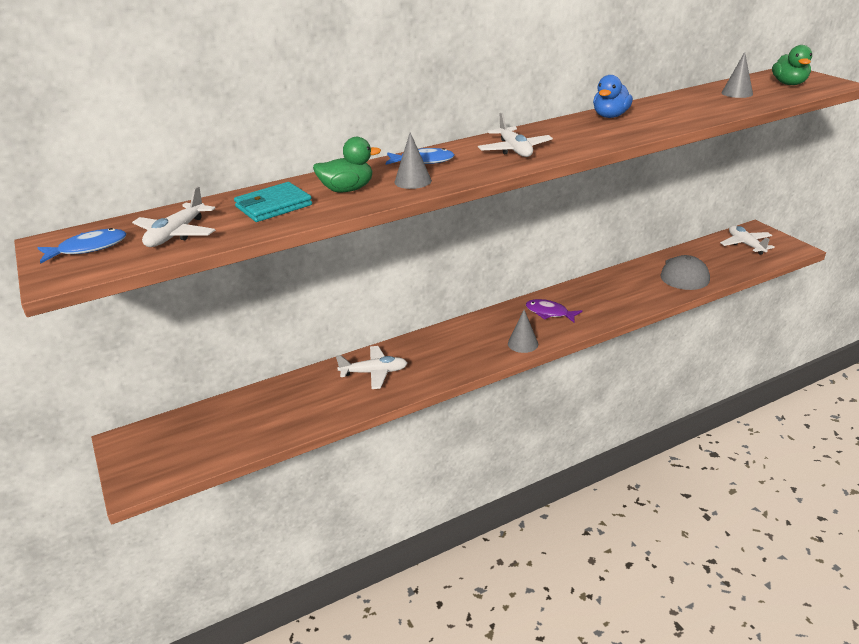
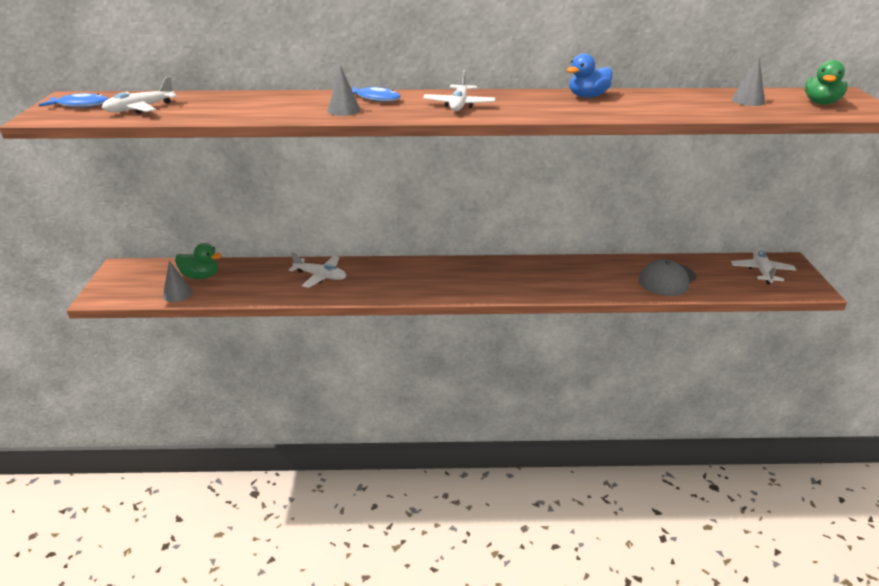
camera: 25 degrees right, 0 degrees up
(273, 206) = (225, 105): turquoise wallet -> none
(347, 190) = (289, 106): green duck -> green duck (201, 276)
(523, 343) = (455, 291): grey cone -> grey cone (177, 294)
(549, 313) = (504, 275): purple fish -> none

